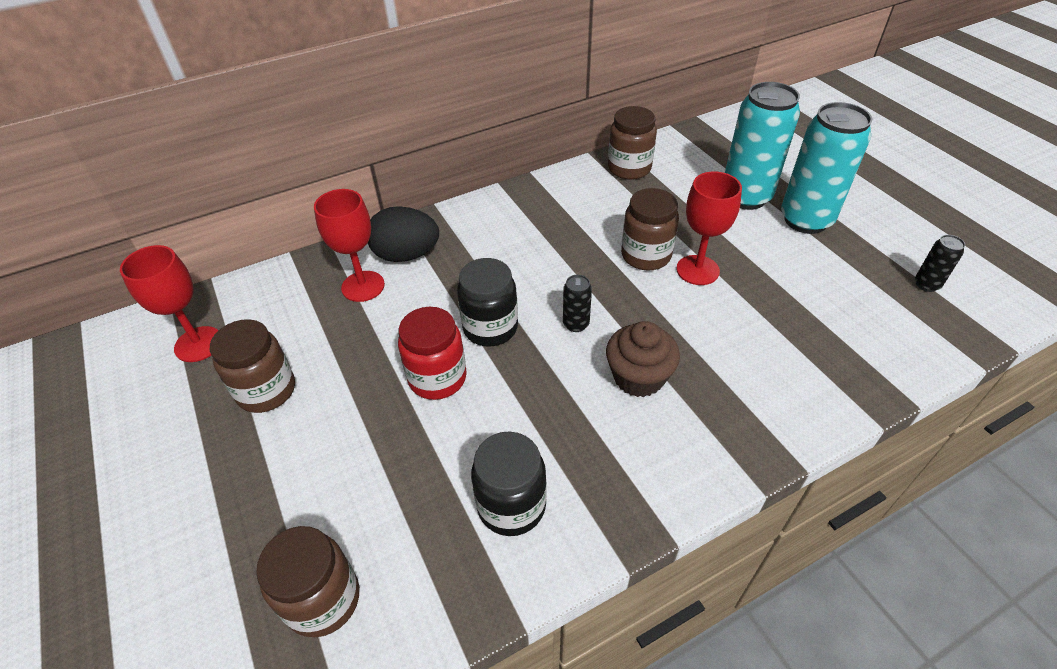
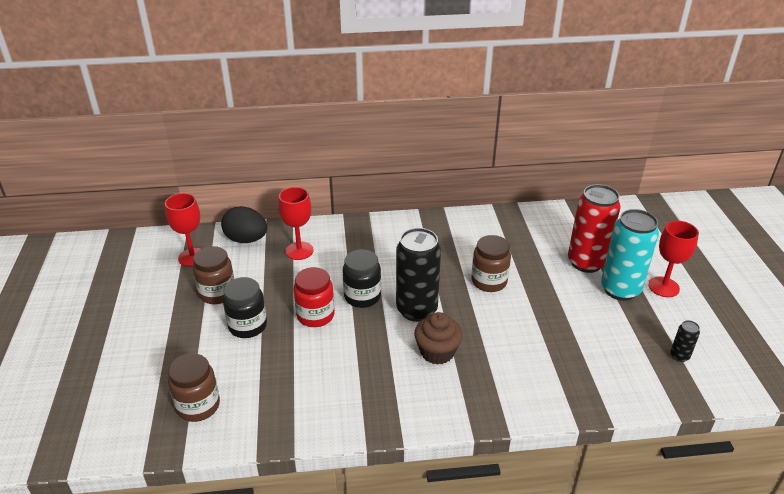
camera: 20 degrees right, 10 degrees down
(406, 255) = (334, 239): black egg -> black egg (246, 239)
(511, 506) = (320, 395): black jar -> black jar (248, 326)
(576, 324) = (416, 310): black can -> black can, size x2.29
(629, 168) = (514, 222): brown jar -> none
(697, 270) = (518, 300): red goblet -> red goblet (663, 287)
(745, 197) = (586, 262): turquoise can -> red can

